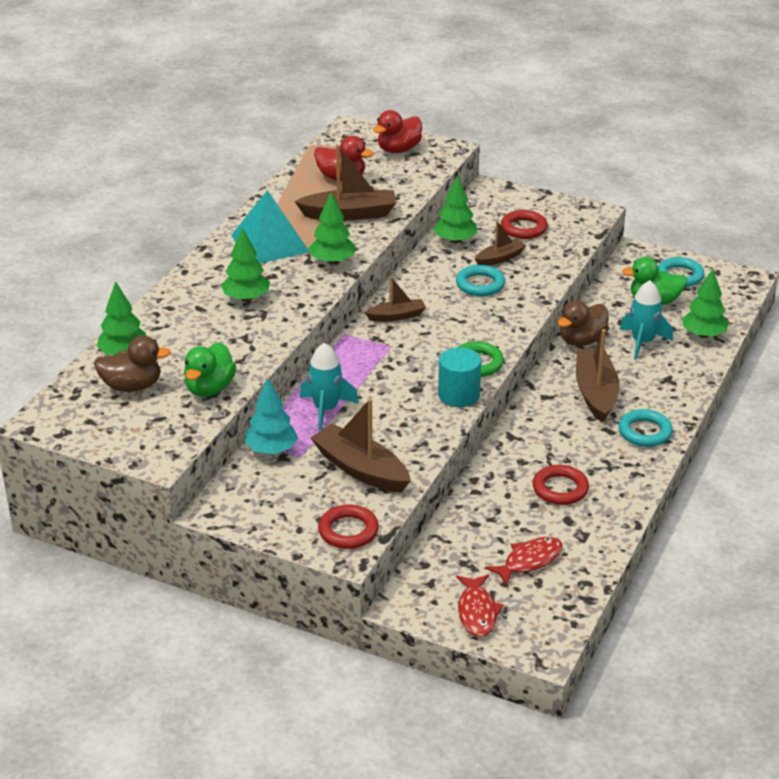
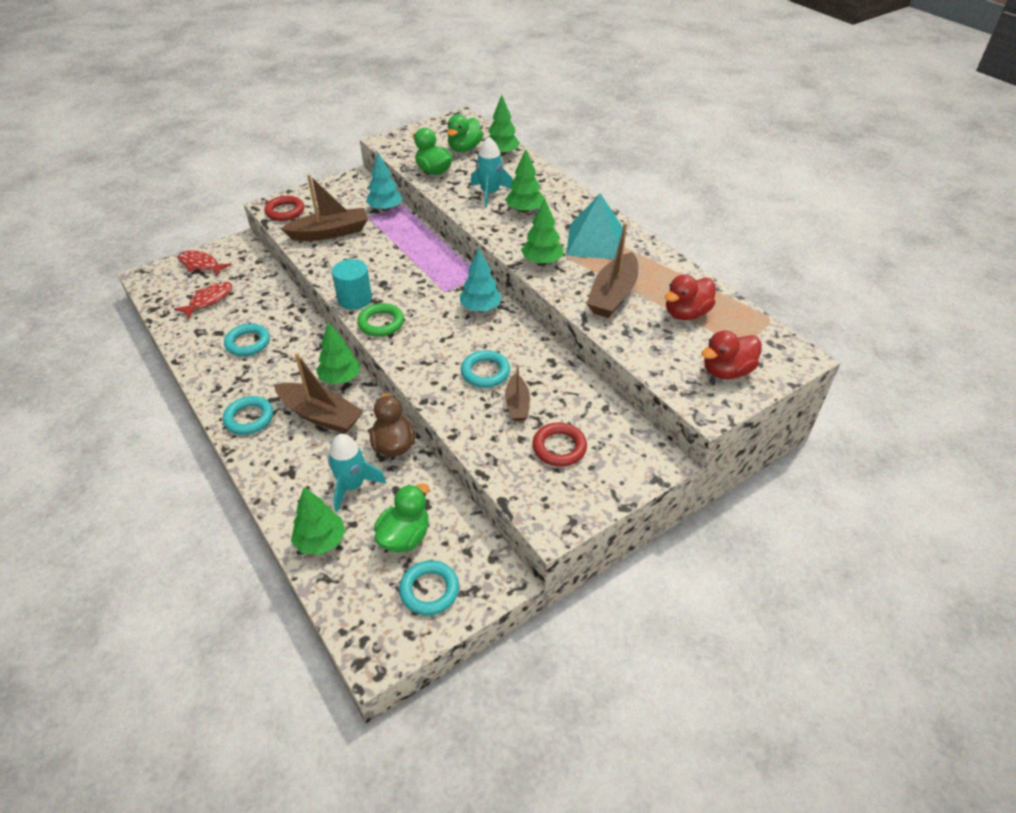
camera: 120 degrees right, 10 degrees up
(132, 386) = (464, 148): brown duck -> green duck
(326, 409) = (402, 239): turquoise rocket -> turquoise rocket (490, 193)
(396, 316) = (480, 308): brown boat -> turquoise tree
(398, 150) = (726, 371): red duck -> red duck turned 105 degrees counterclockwise
(455, 240) = (571, 388): green tree -> green tree (340, 378)
(529, 561) = (209, 300): red fish -> red fish turned 135 degrees counterclockwise
(560, 489) = (248, 343): red ring -> turquoise ring

